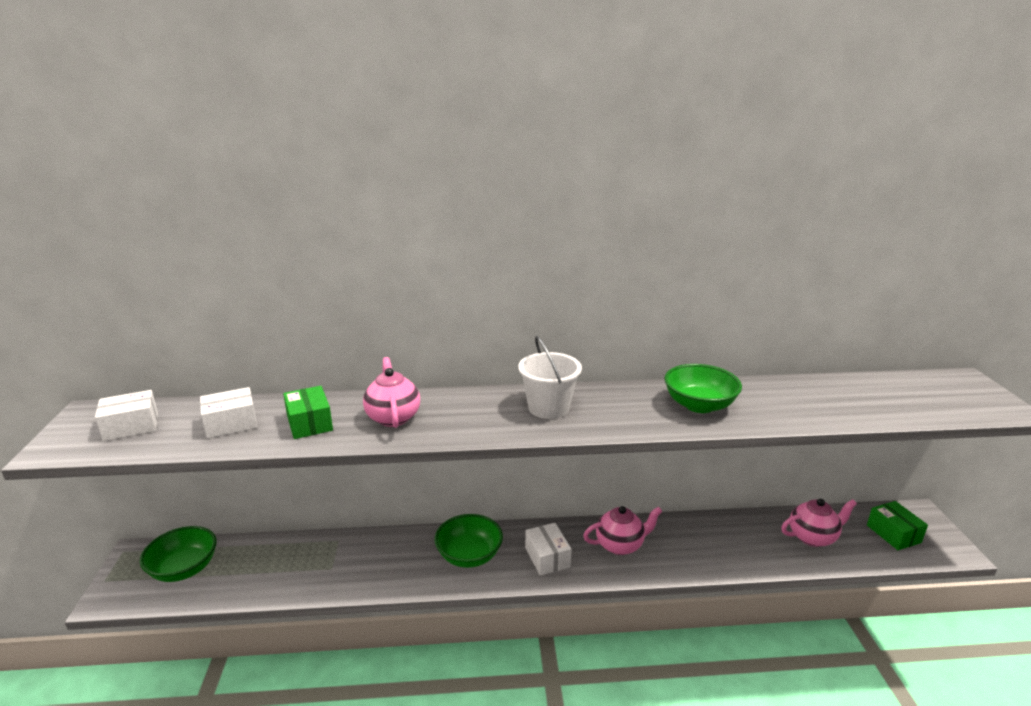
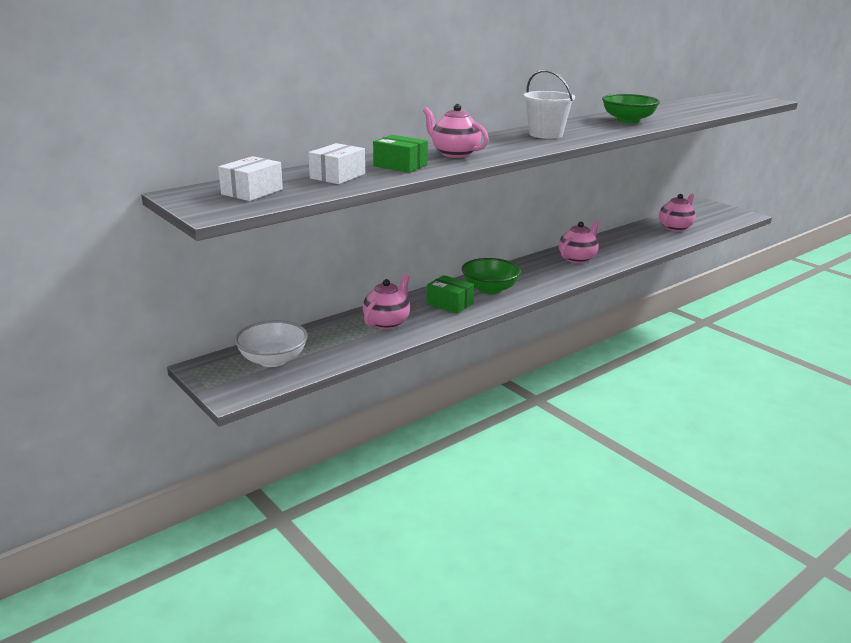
camera: 35 degrees left, 0 degrees up
(184, 569) = (273, 360): green bowl -> white bowl
(323, 562) = (387, 322): none -> pink teapot
(547, 557) = (542, 276): white box -> none
(893, 534) = (711, 216): green box -> green box (450, 304)

